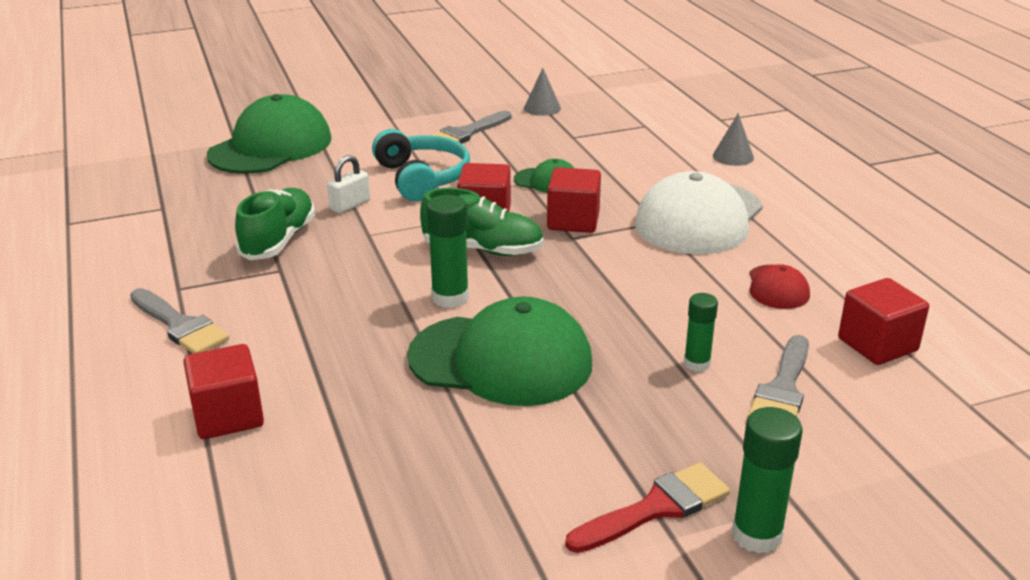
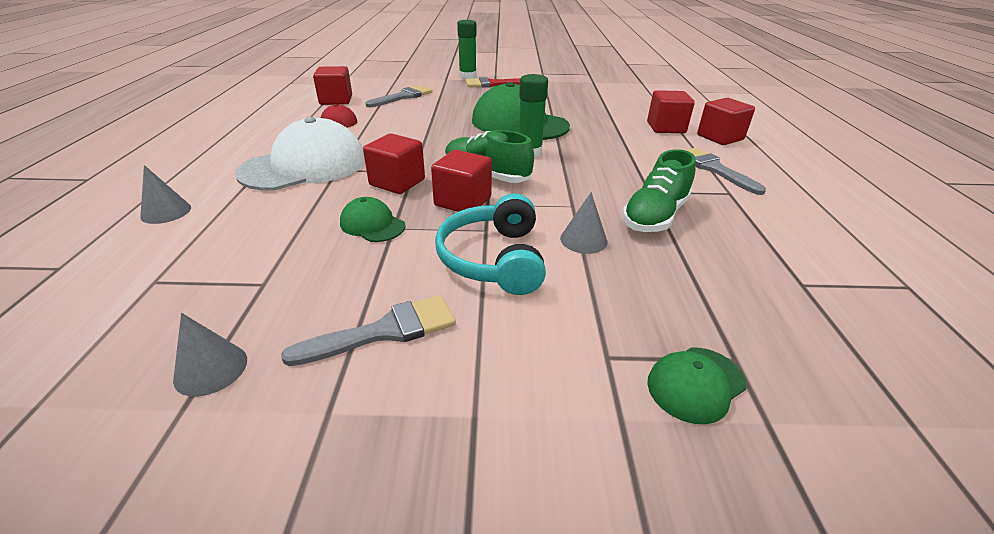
camera: 160 degrees left, 5 degrees up
(132, 409) = (720, 137): none -> red cube
(271, 147) = (695, 384): green cap -> green cap, size x0.47
(350, 205) = (583, 240): white padlock -> grey cone
(697, 364) = (426, 108): green glue stick -> none

